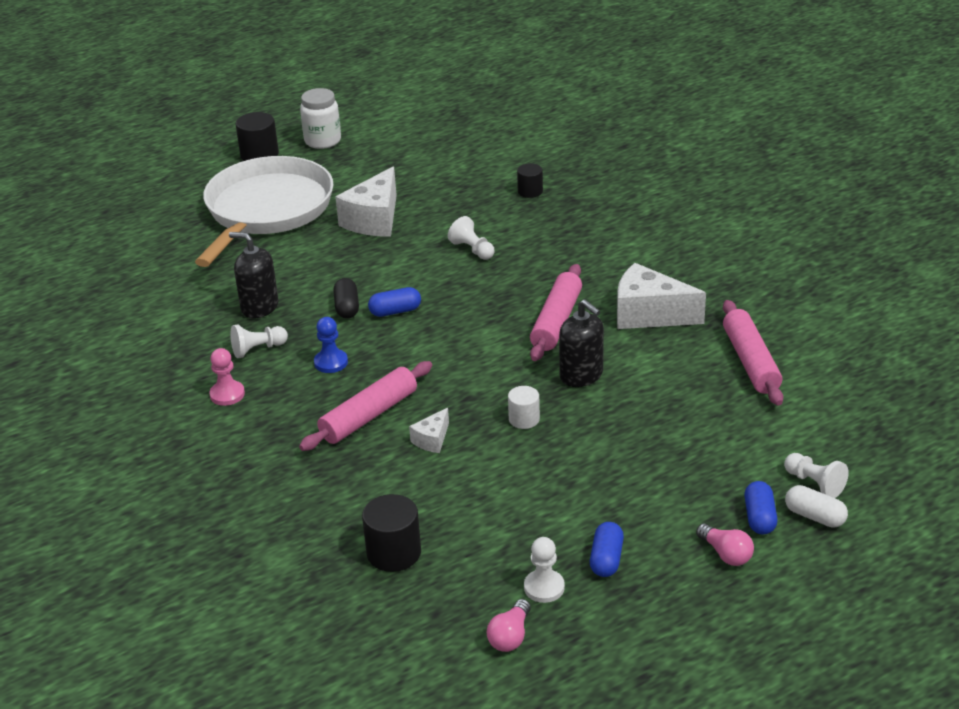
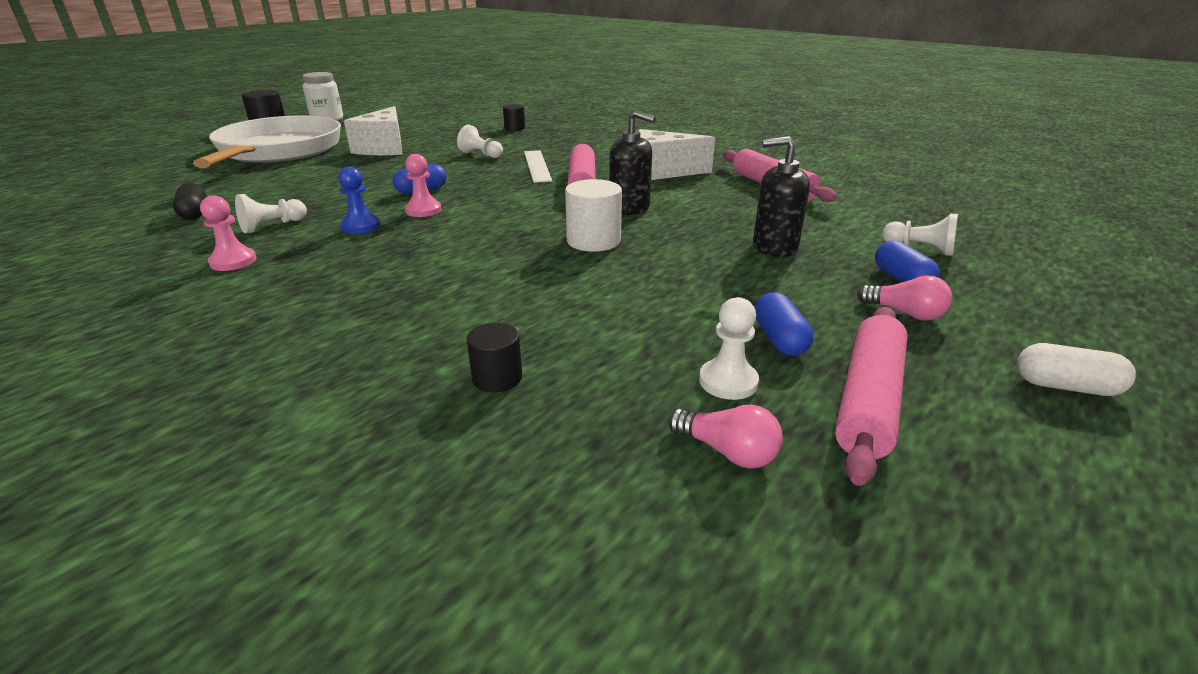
camera: 20 degrees left, 5 degrees down
(259, 307) = (273, 200): black soap dispenser -> black soap dispenser (774, 247)
(347, 307) = (370, 192): black capsule -> black capsule (195, 213)
(369, 416) = (416, 258): pink rolling pin -> pink rolling pin (868, 400)
(389, 346) = (423, 210): none -> pink pawn
(394, 553) = (497, 378): black cylinder -> black cylinder, size x0.63
(432, 440) = (500, 267): white cheese -> none
(510, 636) = (727, 452): pink light bulb -> pink light bulb turned 60 degrees counterclockwise
(523, 282) = (537, 166): none -> white ruler
(524, 419) = (593, 241): white cylinder -> white cylinder, size x1.60
(814, 516) = (952, 271): white capsule -> white capsule (1065, 386)

